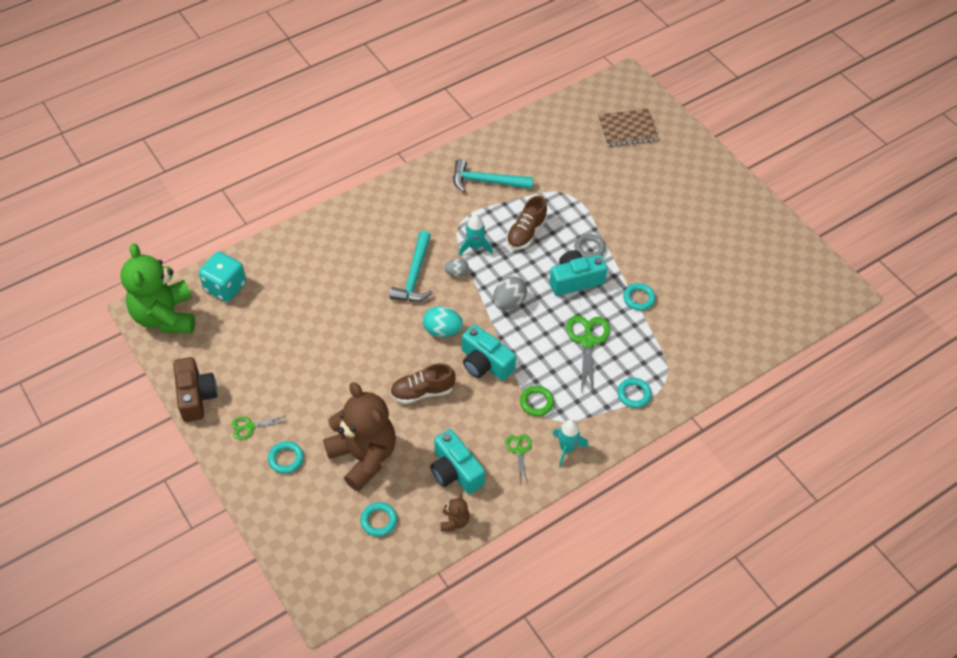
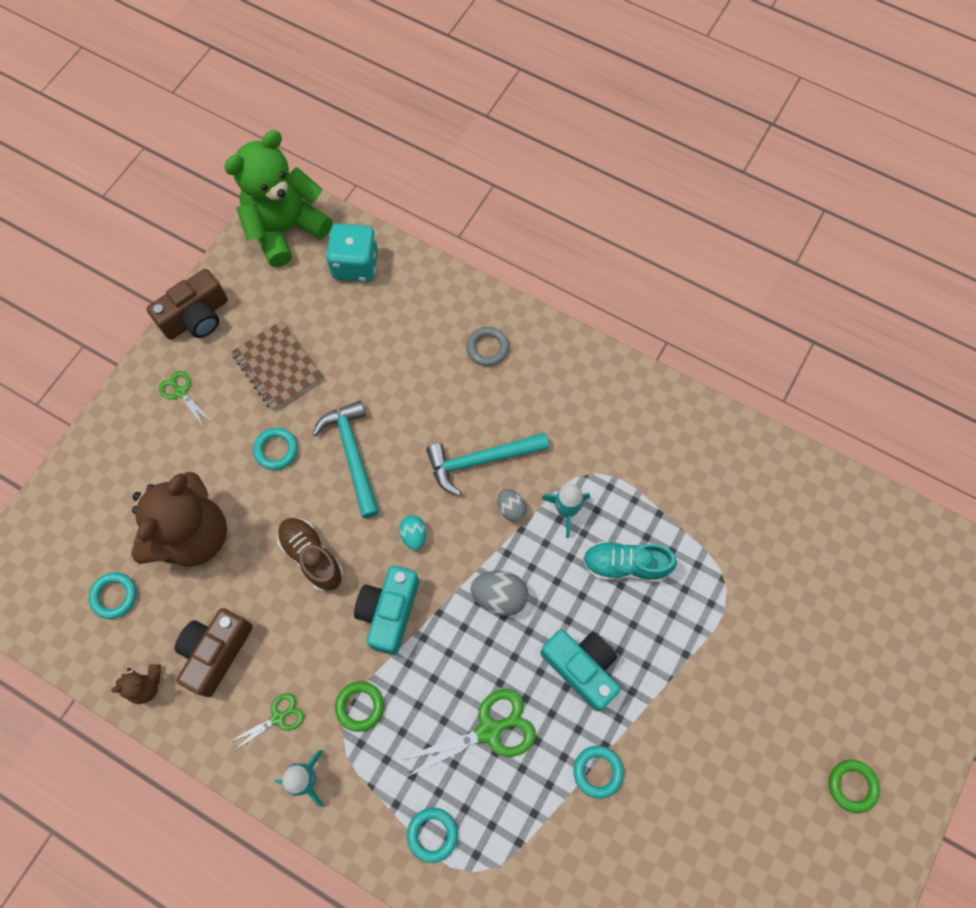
camera: 65 degrees right, 15 degrees up
(286, 459) = (155, 452): turquoise ring -> turquoise ring (276, 450)
(442, 330) = (414, 535): turquoise egg -> turquoise egg, size x0.63
(455, 471) = (216, 652): turquoise camera -> brown camera
(486, 181) = (683, 472): turquoise hammer -> turquoise hammer (353, 454)
(526, 233) = (625, 565): brown shoe -> turquoise shoe
(589, 248) = (647, 663): grey ring -> grey ring (487, 348)
(627, 129) = (899, 619): brown notebook -> brown notebook (277, 367)
(703, 191) = (852, 785): none -> green ring

